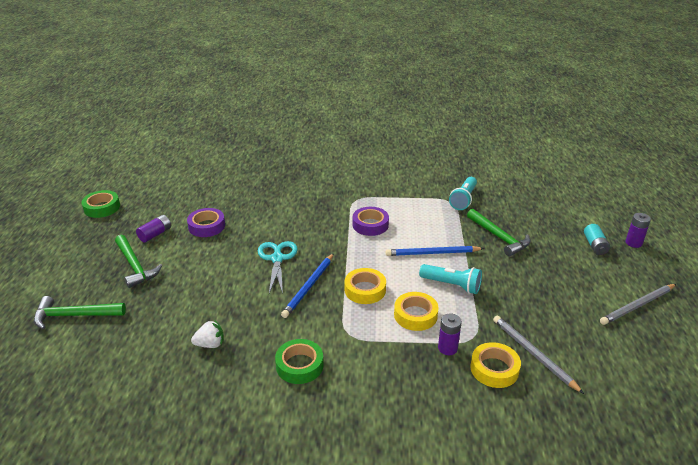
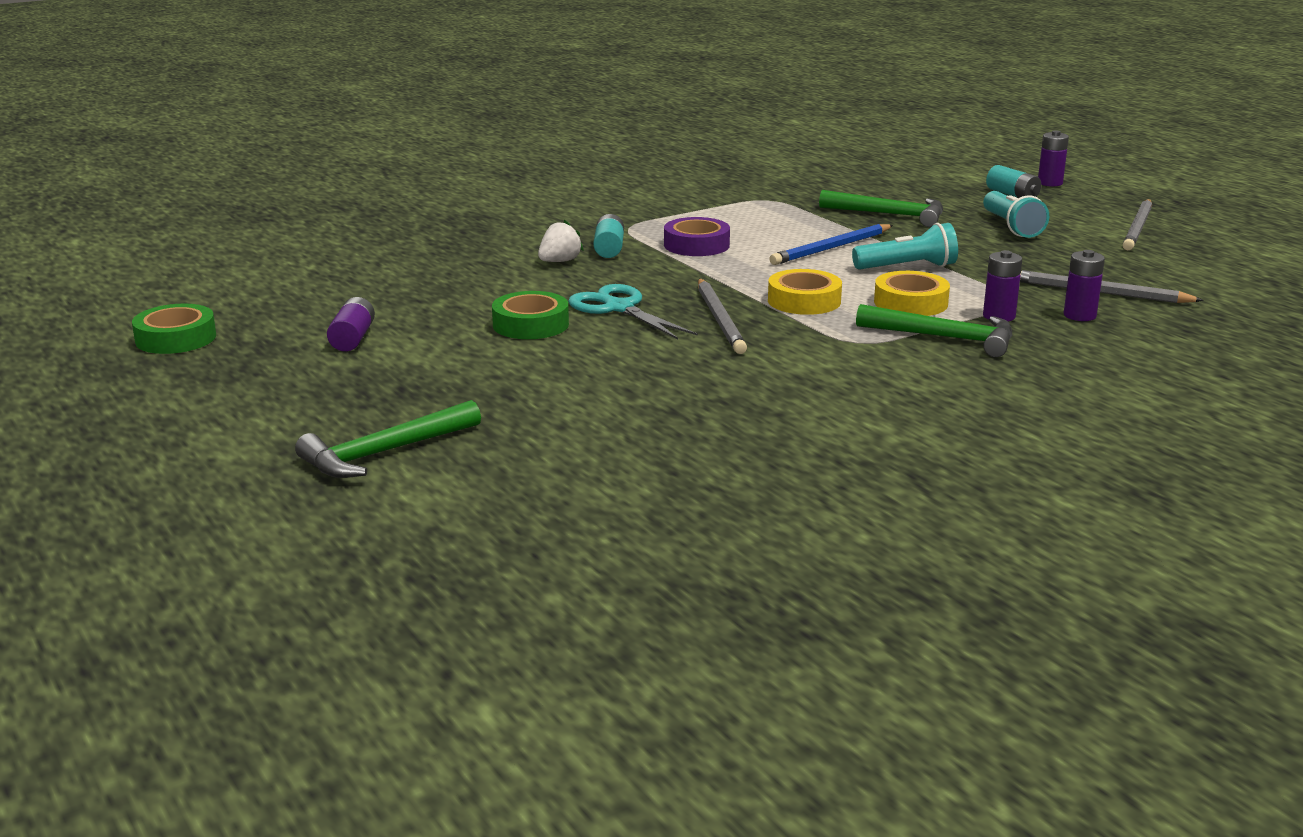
camera: 35 degrees left, 10 degrees down
(135, 266) = (387, 377): green hammer -> green hammer (944, 338)
(206, 226) = (431, 308): purple tape -> none
(210, 344) = (680, 408): white strawberry -> white strawberry (559, 261)
(299, 365) = (845, 385): green tape -> green tape (530, 324)
(309, 286) = (720, 319): blue pencil -> grey pencil
(328, 212) = (609, 248): none -> turquoise battery
(463, 199) = (783, 194): turquoise flashlight -> turquoise flashlight (1011, 227)
(494, 369) = (1079, 315): yellow tape -> purple battery

